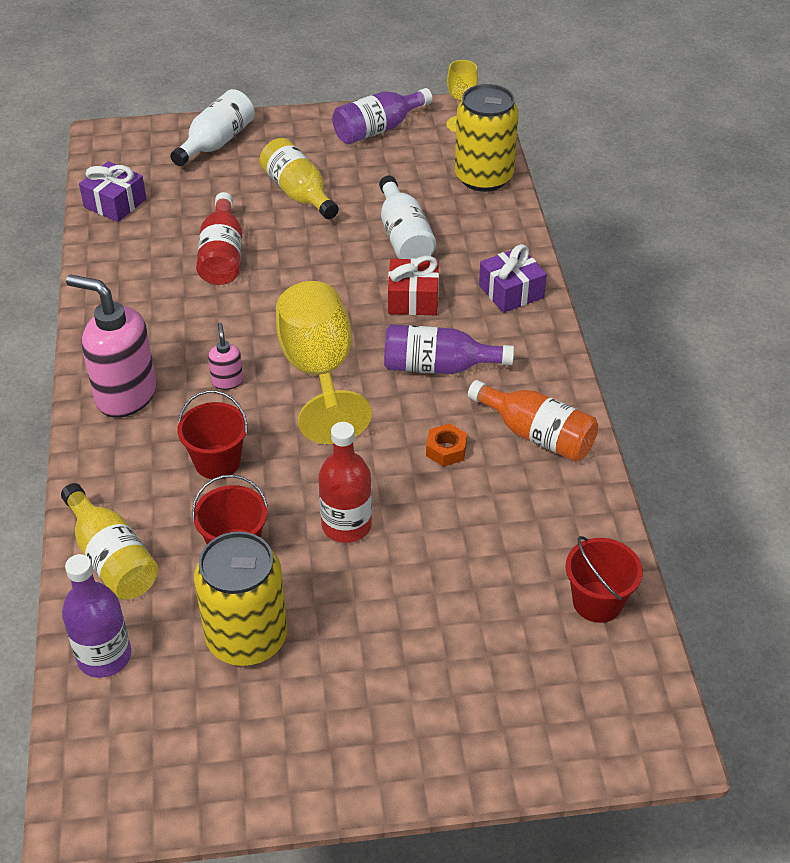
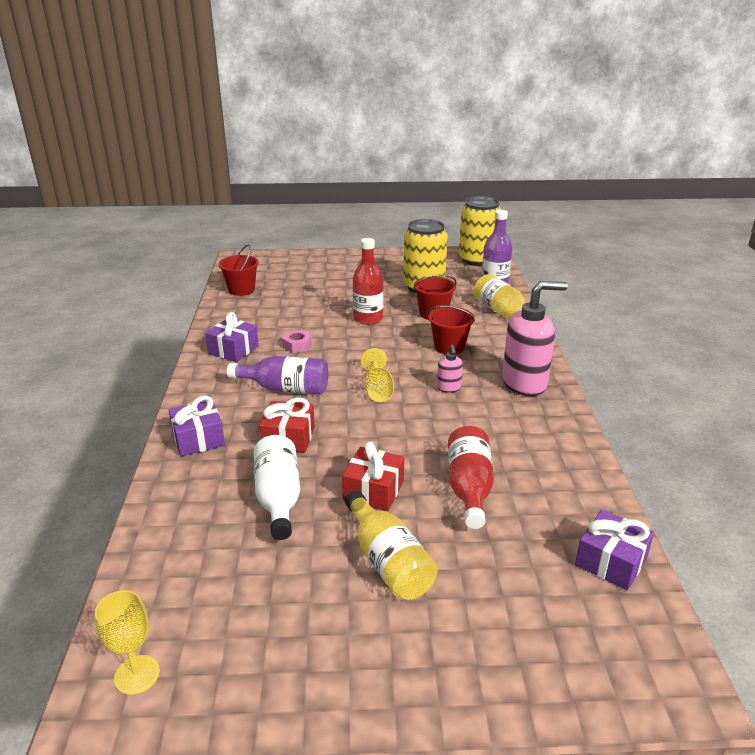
camera: 175 degrees left, 15 degrees down
(125, 395) = (524, 383): pink soap dispenser -> pink soap dispenser turned 45 degrees counterclockwise
(217, 142) = (506, 662): white bottle -> none
(315, 248) = (373, 490): none -> red gift
(319, 372) = (378, 390): yellow goblet -> yellow goblet, size x0.50
(377, 129) = (264, 672): purple bottle -> none
(446, 450) = (297, 346): orange nut -> pink nut
(483, 177) = (155, 571): yellow can -> yellow can (477, 260)
(537, 435) = (233, 350): orange bottle -> purple gift

